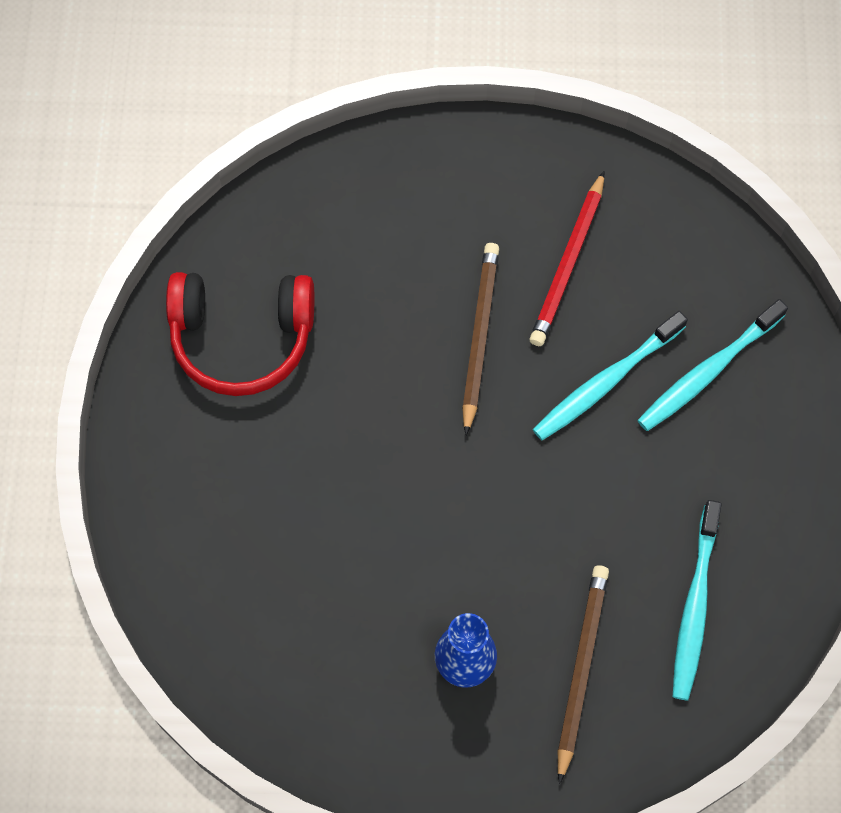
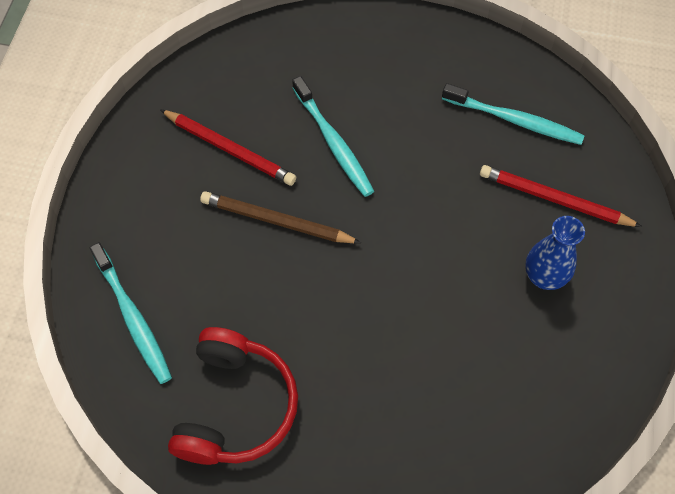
camera: 80 degrees left, 5 degrees down
(581, 669) = (554, 199): brown pencil -> red pencil
(707, 372) = (339, 78): turquoise toothbrush -> turquoise toothbrush (133, 318)

